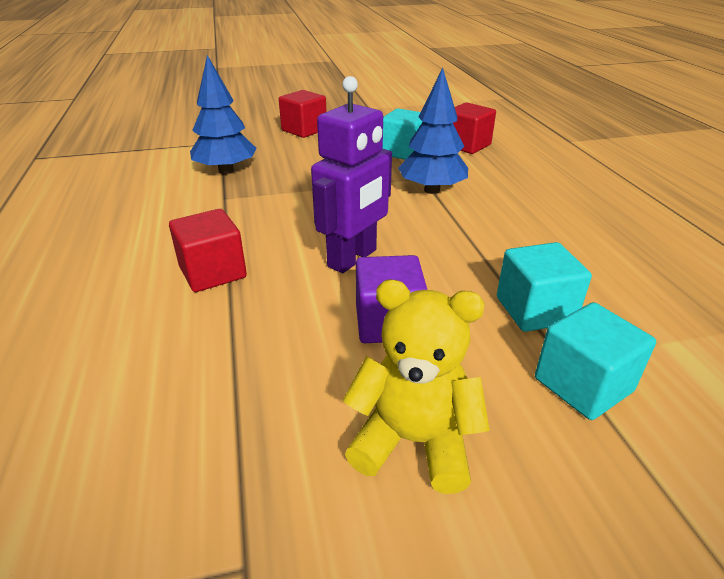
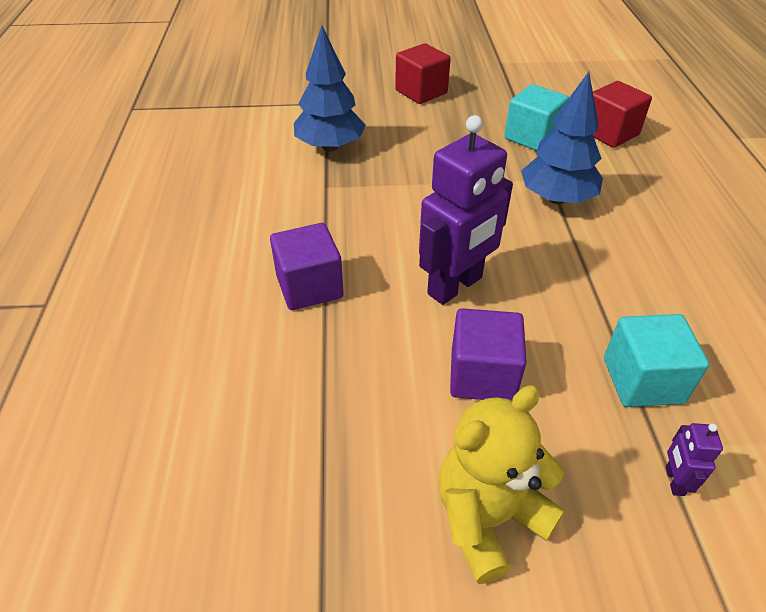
camera: 10 degrees right, 10 degrees up
(213, 272) = (309, 286): red cube -> purple cube
(413, 441) = (488, 517): yellow teddy bear -> yellow teddy bear turned 60 degrees counterclockwise
(583, 385) = (674, 481): turquoise cube -> purple robot

